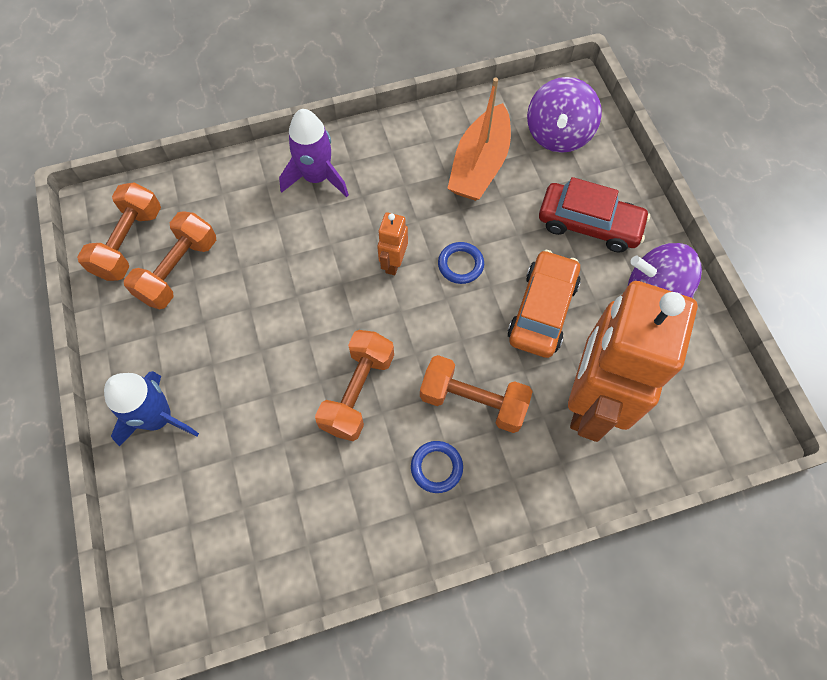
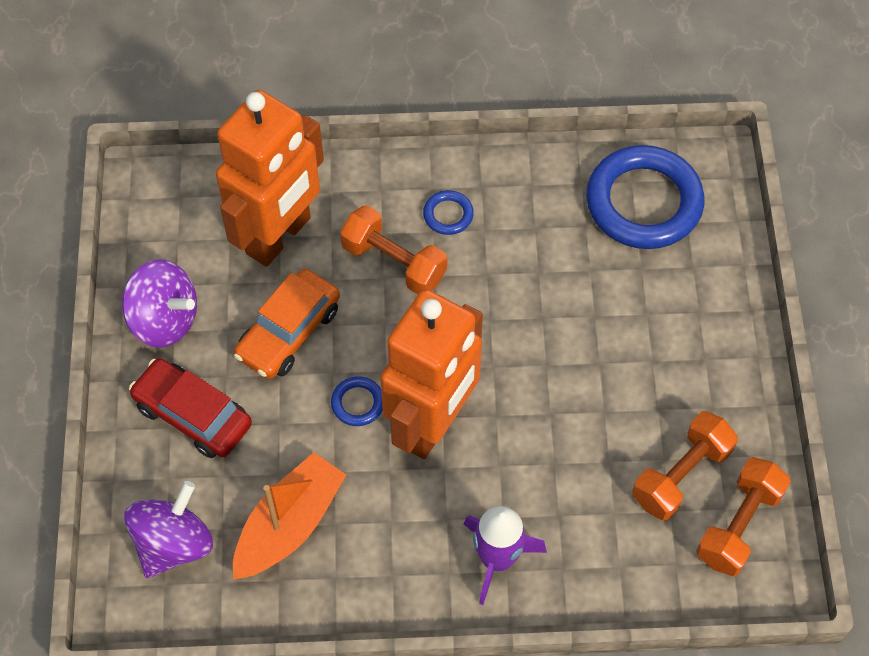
camera: 165 degrees left, 5 degrees down
(158, 418) = (711, 320): blue rocket -> none
(237, 537) = (643, 202): none -> blue ring
(358, 392) = (506, 297): orange dumbbell -> none
(393, 263) = (432, 424): orange robot -> orange robot, size x2.46

